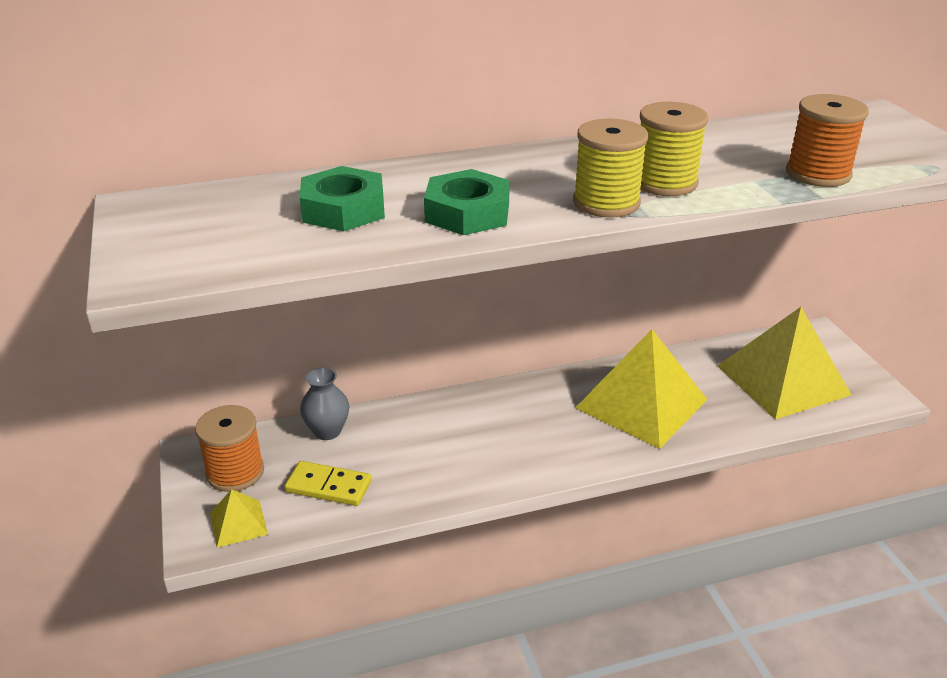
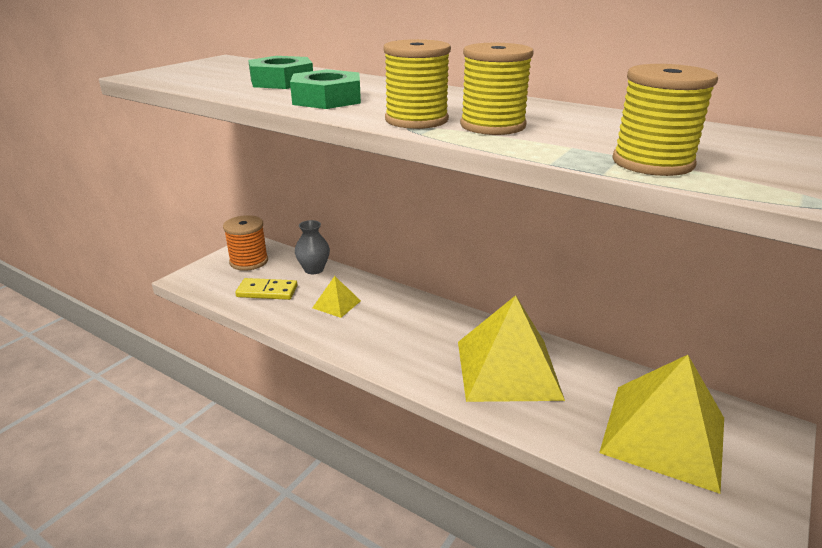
camera: 50 degrees right, 5 degrees down
(238, 523) = (210, 281): yellow pyramid -> yellow pyramid (336, 304)
(328, 486) = (267, 291): yellow domino -> yellow domino turned 60 degrees counterclockwise
(818, 174) = (652, 163): orange spool -> yellow spool

